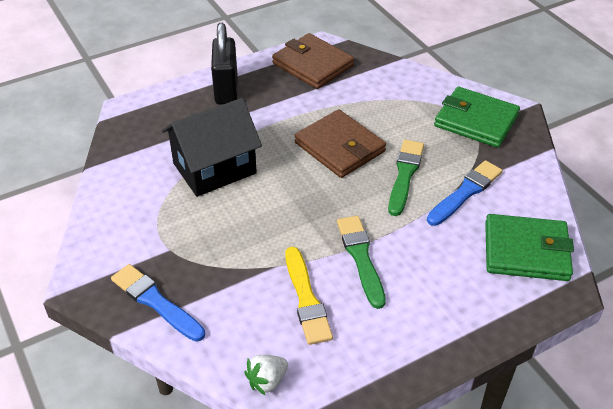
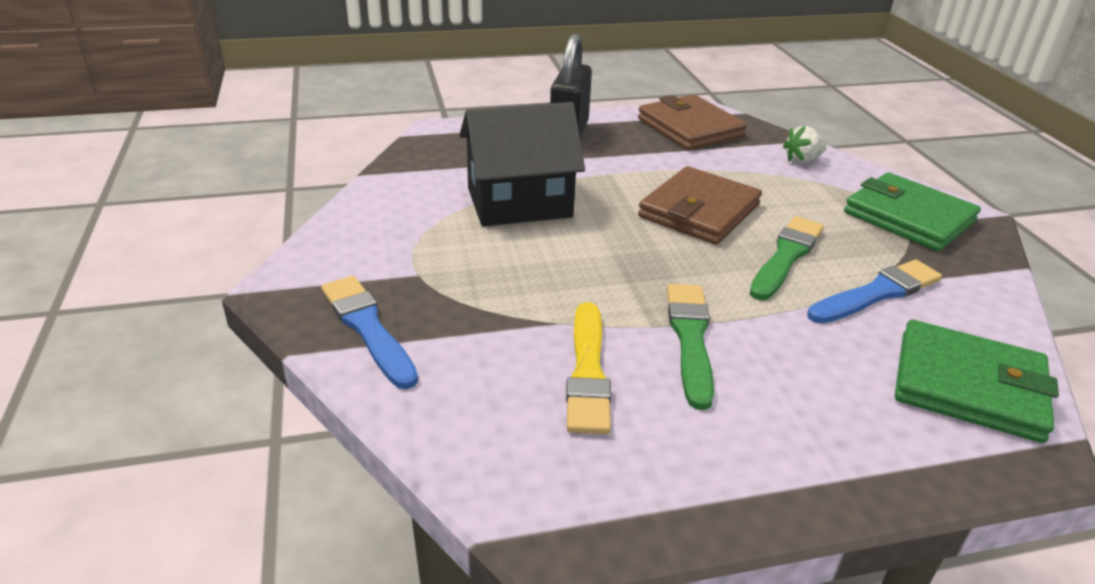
camera: 15 degrees right, 10 degrees down
(267, 381) = (482, 467): white strawberry -> white strawberry (802, 160)
(339, 147) = (699, 211): brown wallet -> brown wallet turned 60 degrees clockwise

